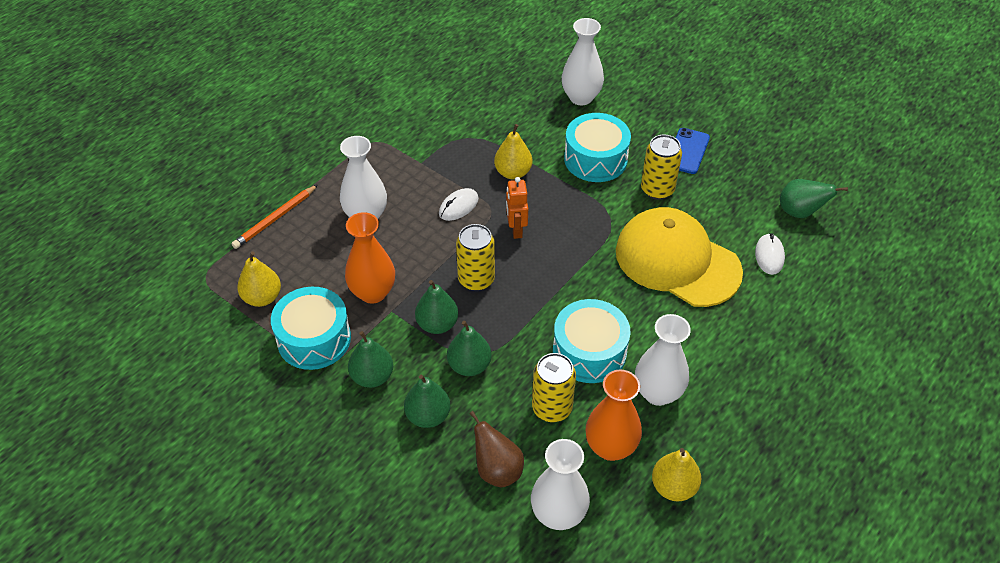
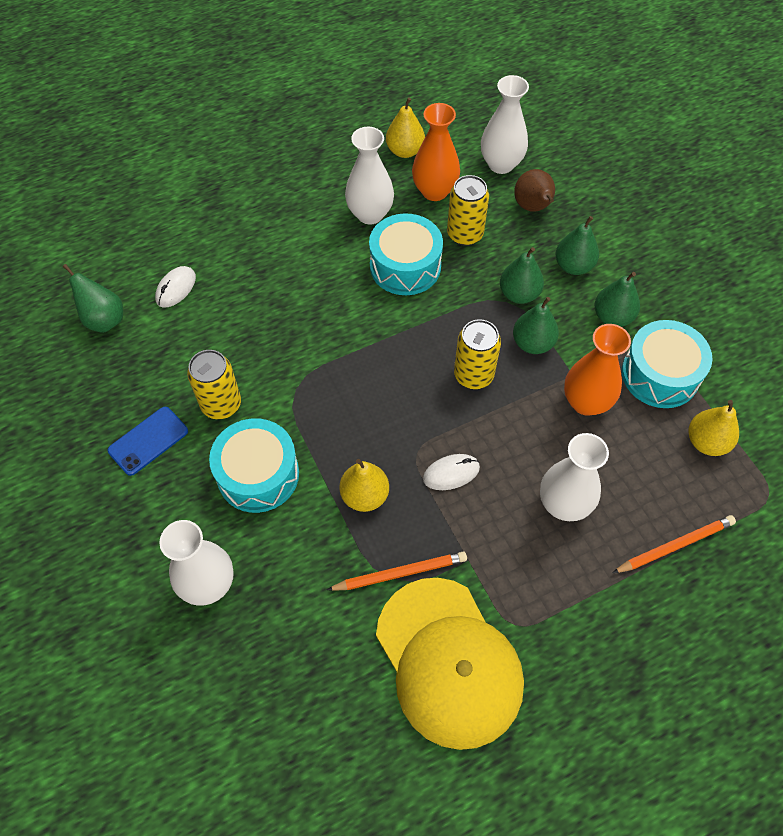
camera: 155 degrees left, 10 degrees up
(463, 141) = (400, 573): none -> orange pencil
(516, 230) = (403, 416): orange robot -> none
(677, 261) = (265, 317): yellow cap -> yellow cap (448, 661)

